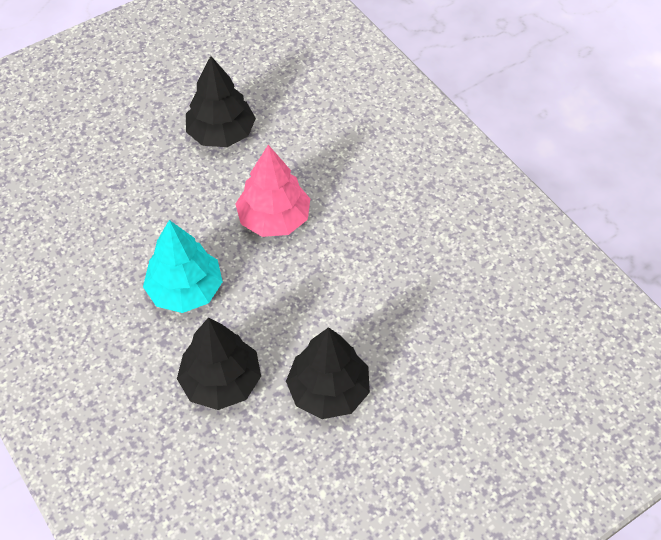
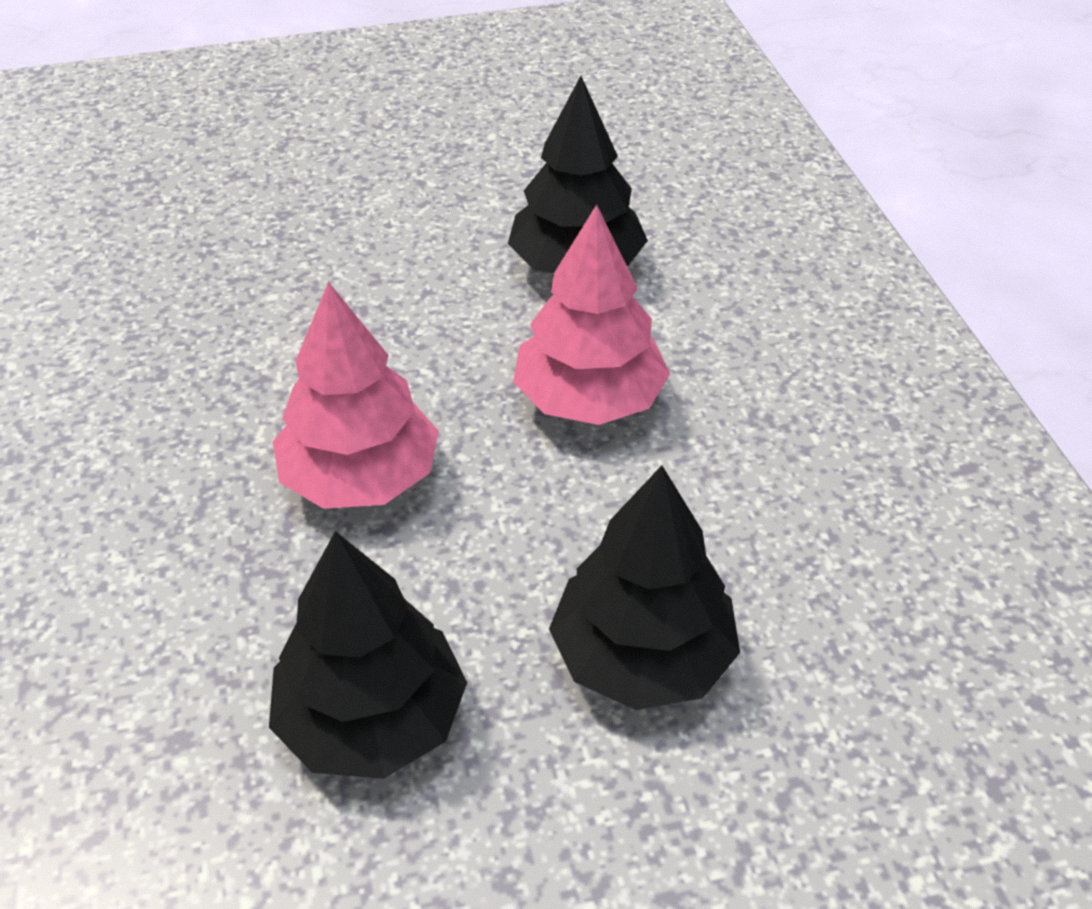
camera: 160 degrees left, 10 degrees down
(185, 290) = (589, 399): turquoise tree -> pink tree
(328, 390) = (420, 220): black tree -> black tree (641, 656)

